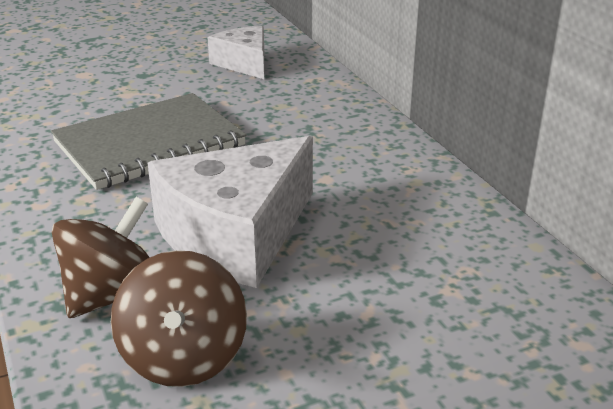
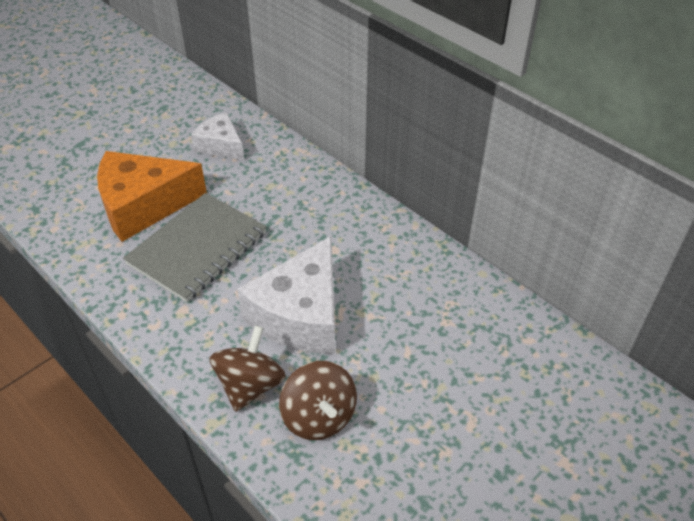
camera: 20 degrees left, 15 degrees up
(116, 96) = (143, 205): none -> orange cheese

